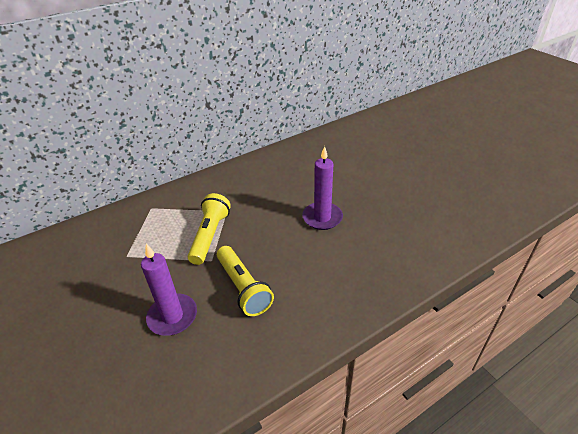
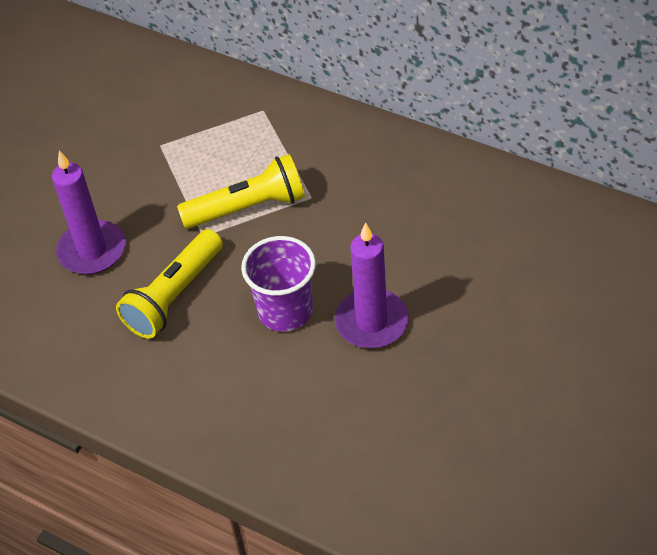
camera: 65 degrees right, 10 degrees up
(291, 245) = (285, 311): none -> purple cup

